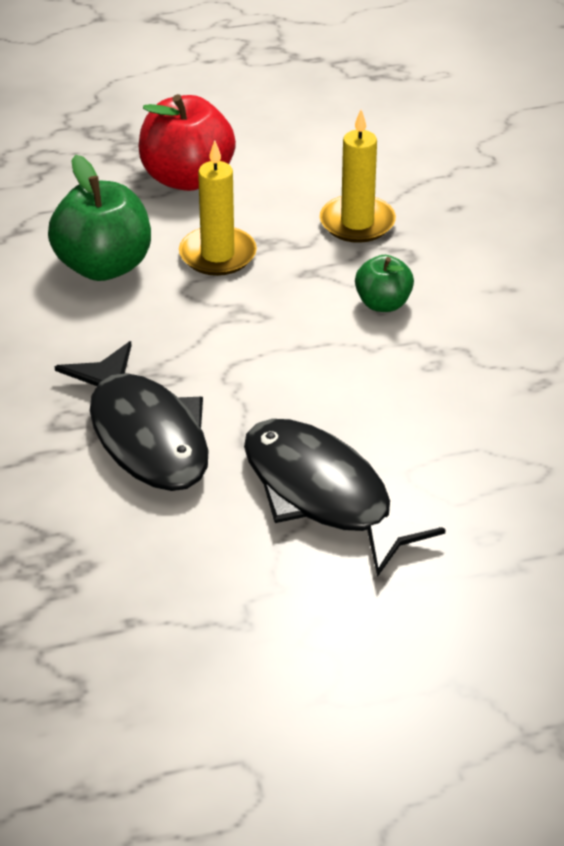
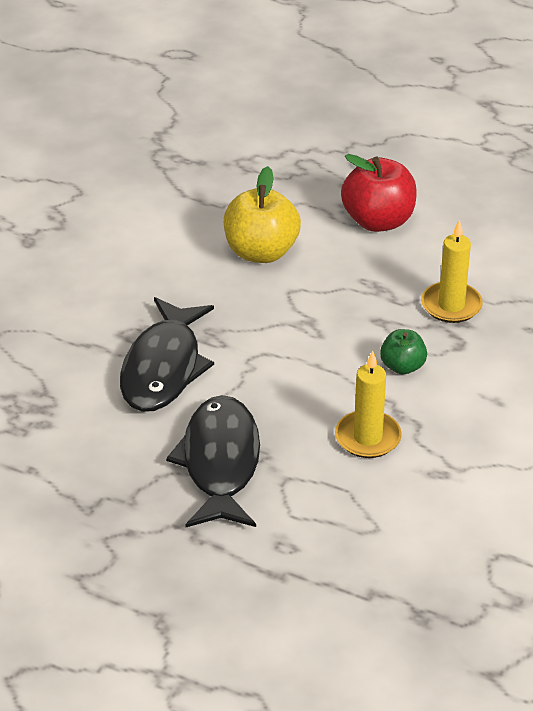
camera: 40 degrees right, 0 degrees up
(103, 266) = (261, 252): green apple -> yellow apple
(217, 255) = (337, 280): yellow candle -> yellow candle (368, 437)

